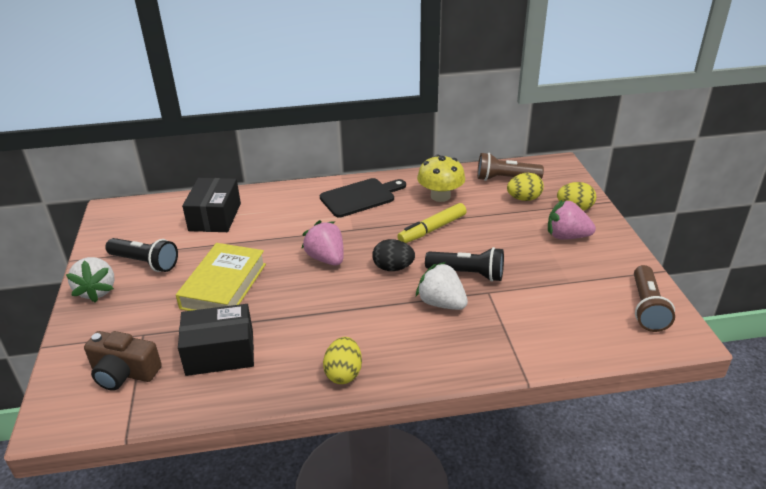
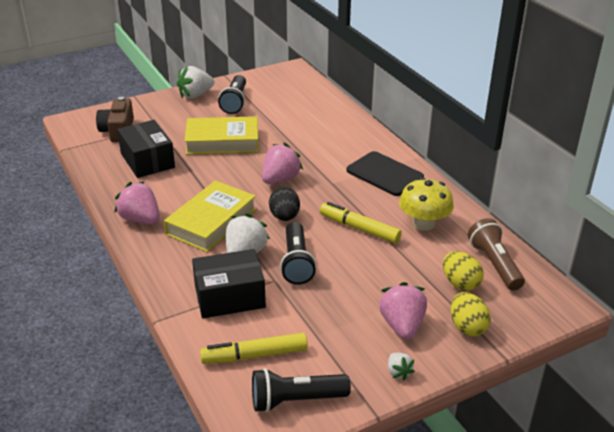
camera: 70 degrees right, 0 degrees up
(215, 217) = (309, 113): black box -> black box (229, 297)
(344, 373) = (140, 219): yellow egg -> pink strawberry
(376, 318) = (211, 222): none -> yellow book
(589, 322) = (254, 355): none -> yellow marker
(619, 250) = (398, 372): none -> white strawberry
(647, 308) = (296, 400): brown flashlight -> black flashlight

